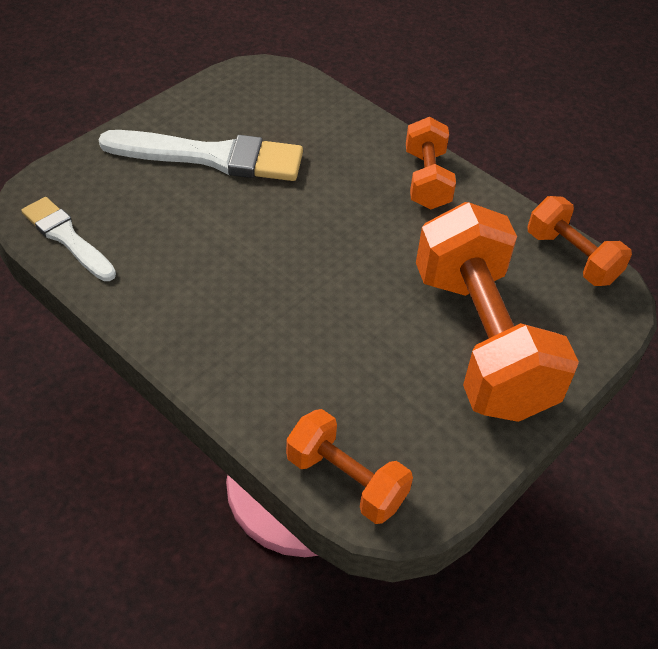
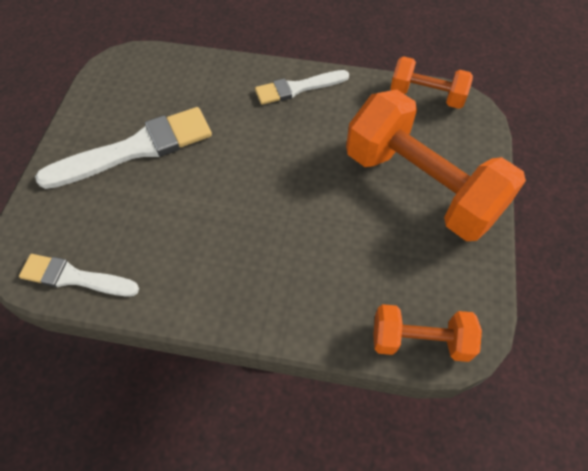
camera: 30 degrees left, 10 degrees up
(427, 180) = (298, 88): orange dumbbell -> white brush

